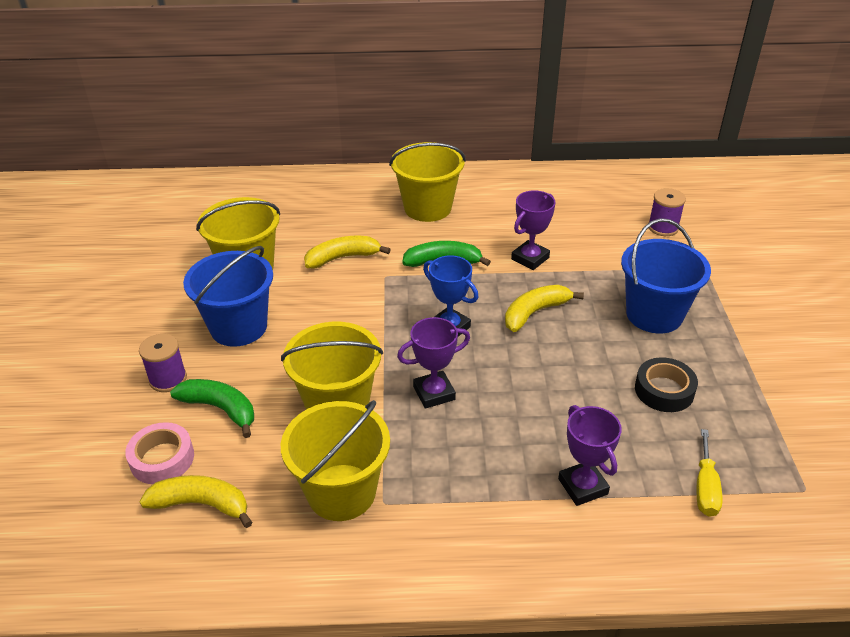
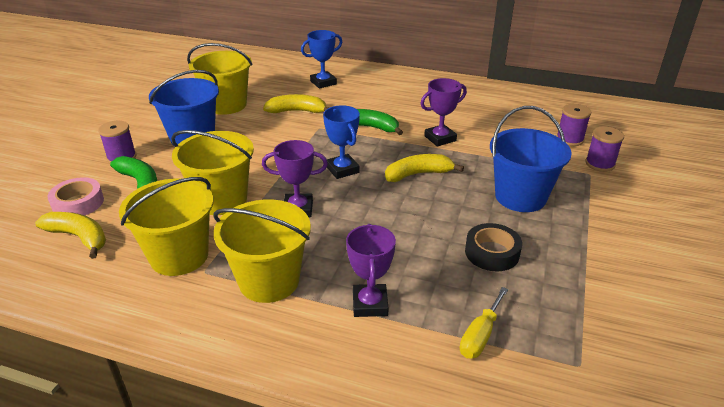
camera: 20 degrees right, 5 degrees down
(346, 208) = (323, 83): none -> blue trophy
(427, 208) = (383, 93): yellow bucket -> yellow bucket (269, 281)
(708, 253) = (600, 164): none -> purple spool

